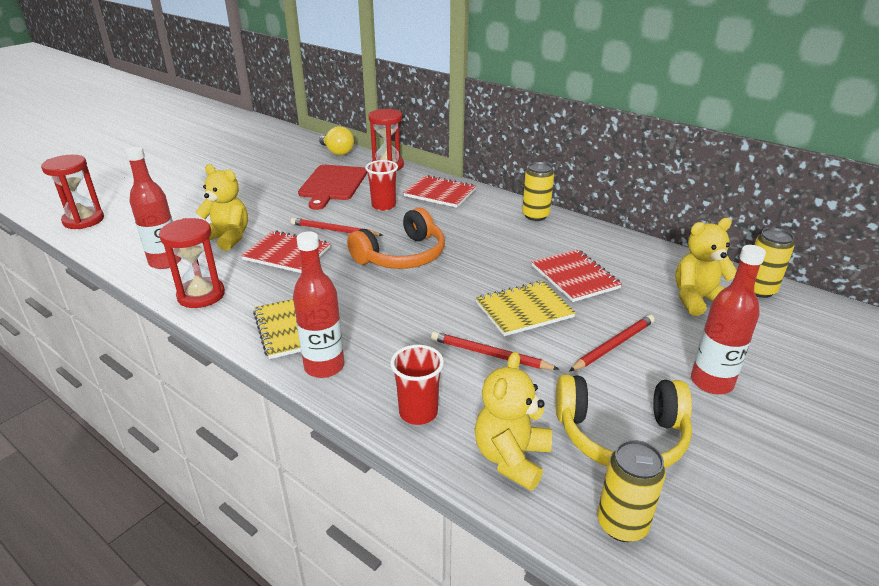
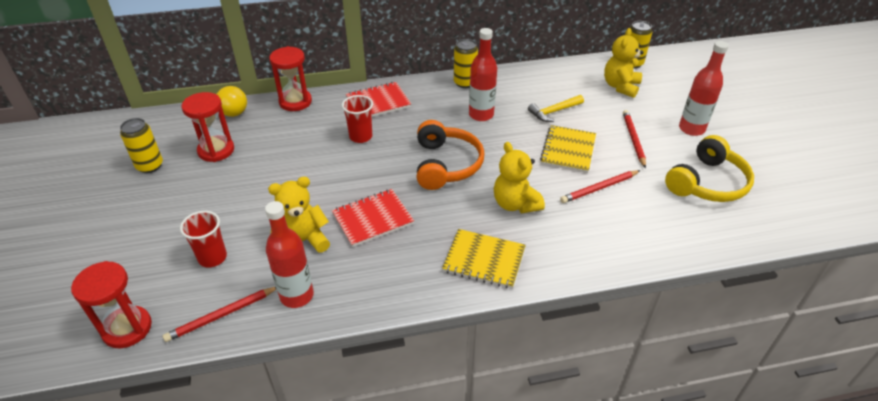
camera: 50 degrees left, 10 degrees up
(201, 295) = (382, 293): red hourglass -> red hourglass (216, 150)
(324, 366) = (545, 265): red bottle -> red bottle (481, 115)
(332, 184) = (286, 144): red cutting board -> none
(334, 230) = (367, 178): red pencil -> red pencil (222, 315)
(418, 412) = (629, 246): red cup -> red cup (212, 258)
(511, 458) = (695, 230): yellow teddy bear -> yellow teddy bear (515, 204)
(574, 277) = (554, 112): red notebook -> yellow hammer
(622, 524) = (766, 220): yellow can -> yellow can (150, 166)

